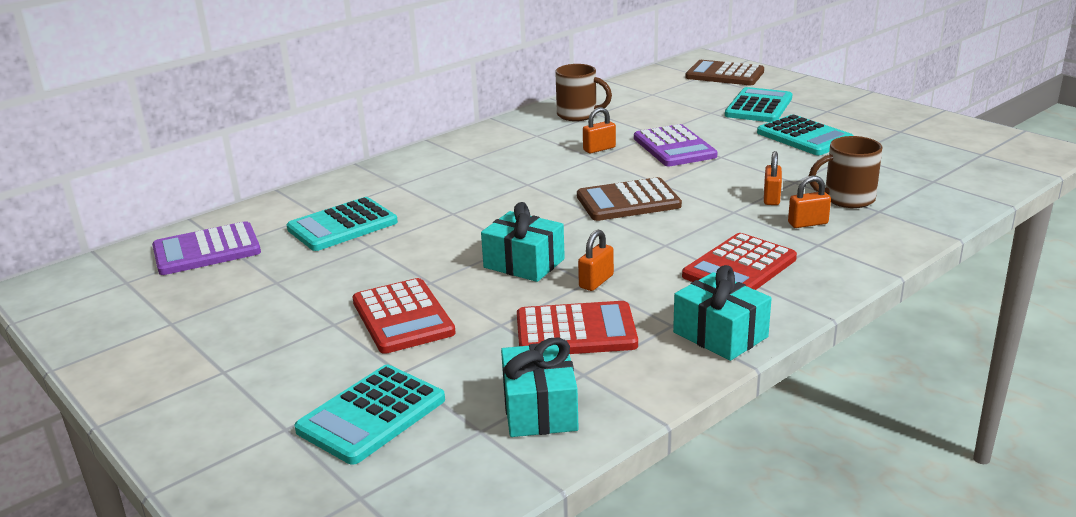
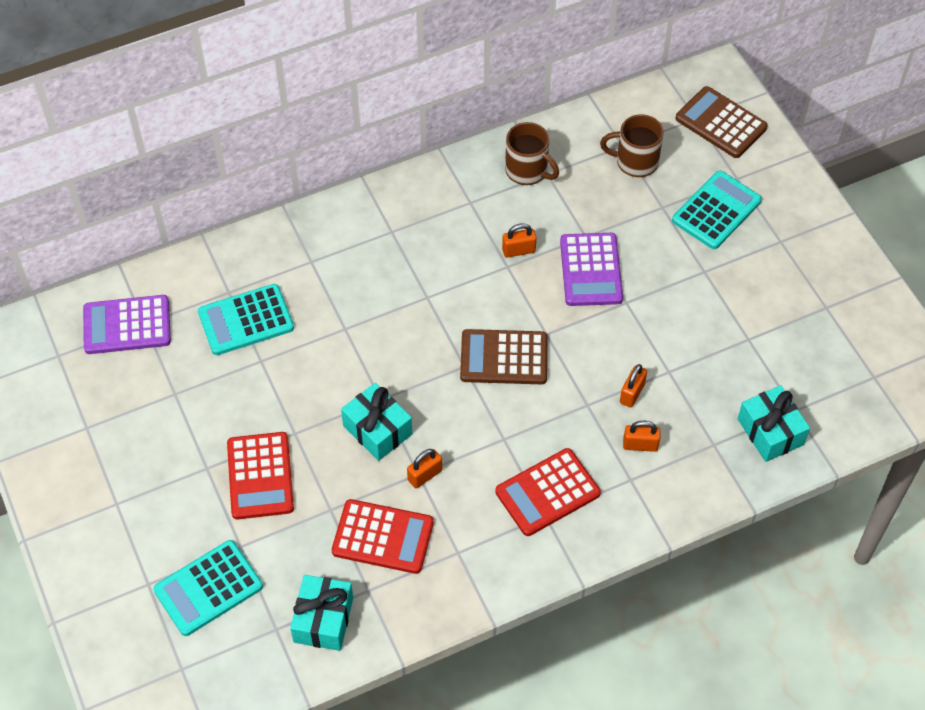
camera: 15 degrees right, 30 degrees up
(720, 335) = (487, 576): turquoise gift -> turquoise gift (770, 432)
(804, 137) = (726, 289): turquoise calculator -> none
(847, 199) = (698, 416): brown mug -> brown mug (635, 162)

